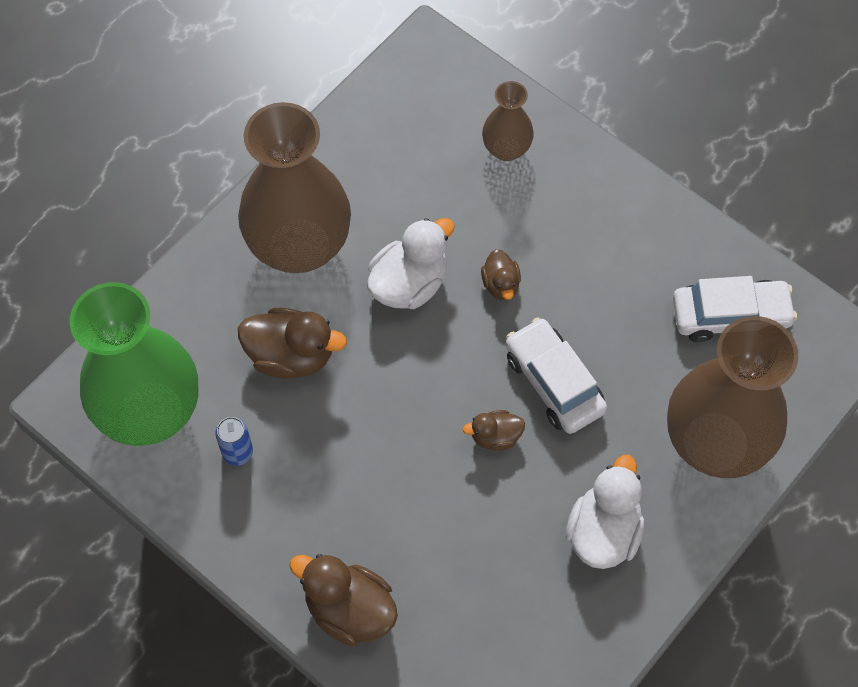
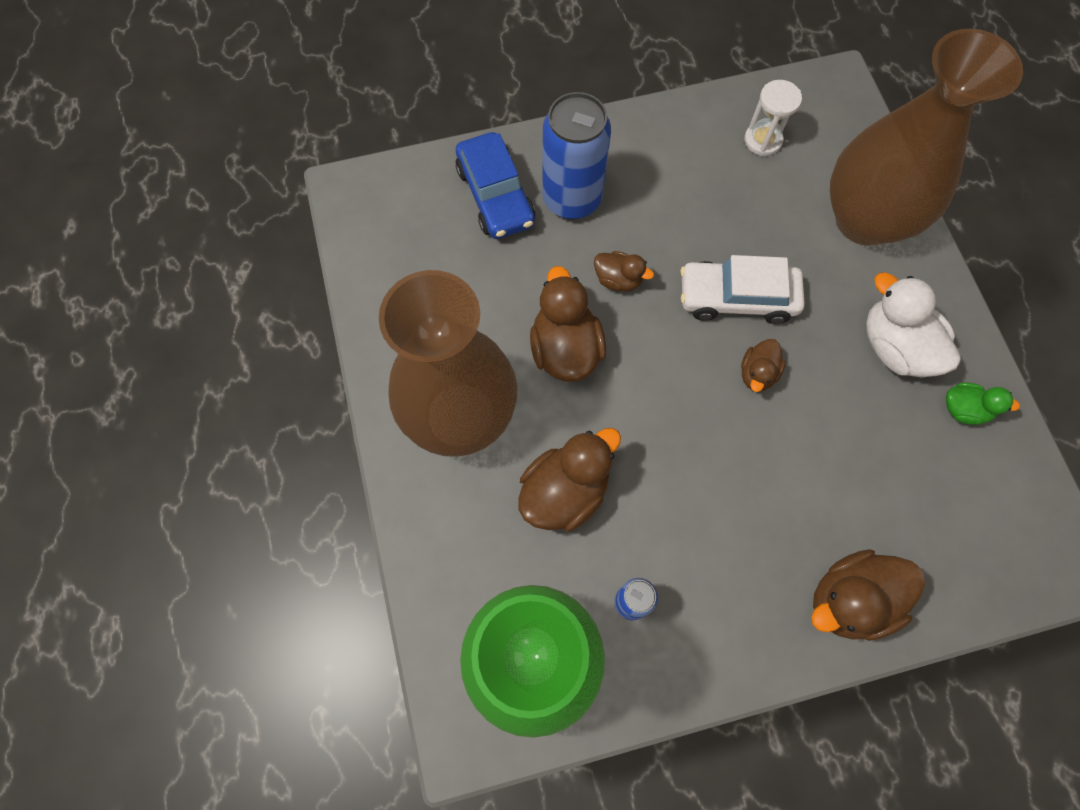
camera: 55 degrees left, 5 degrees up
(409, 283) = (565, 349): white duck -> brown duck
(506, 149) = (495, 196): brown vase -> blue car
(549, 205) = (572, 199): none -> blue can
(585, 617) = (964, 409): none -> green duck
(730, 316) = (762, 140): white car -> white hourglass

